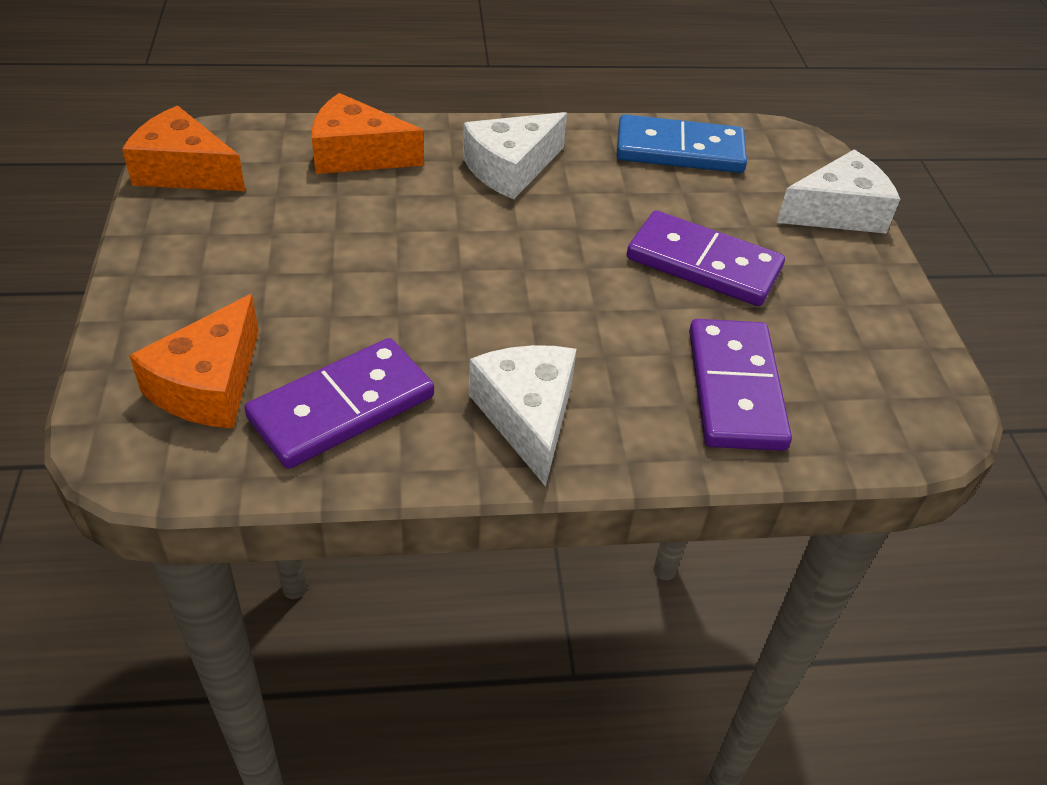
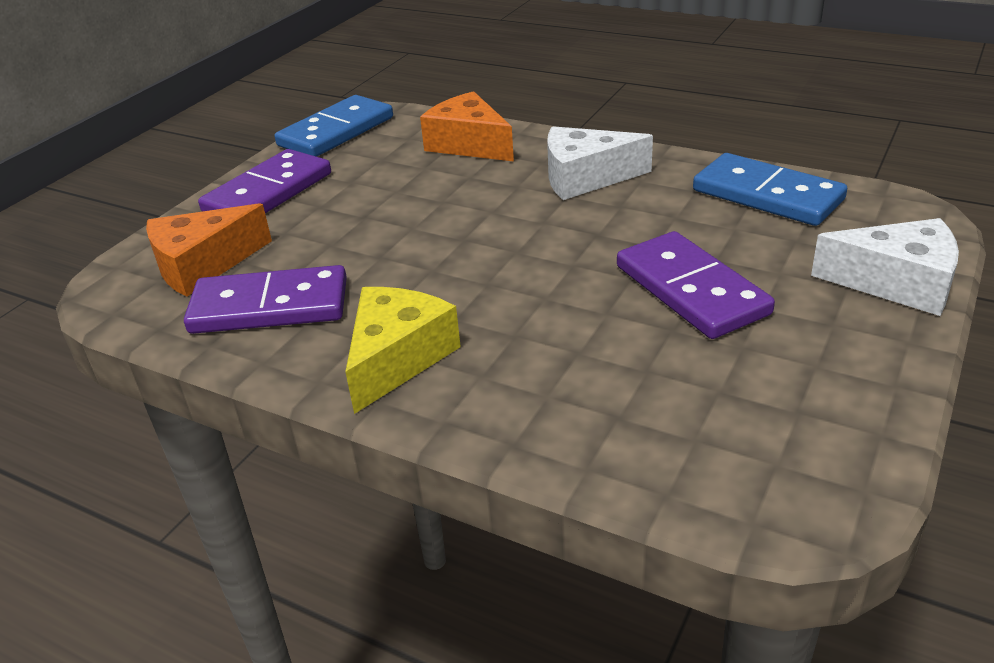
camera: 40 degrees right, 10 degrees down
(184, 171) = (336, 132): orange cheese -> blue domino
(527, 416) = (397, 358): white cheese -> yellow cheese
(735, 389) = (610, 399): purple domino -> purple domino (268, 192)

